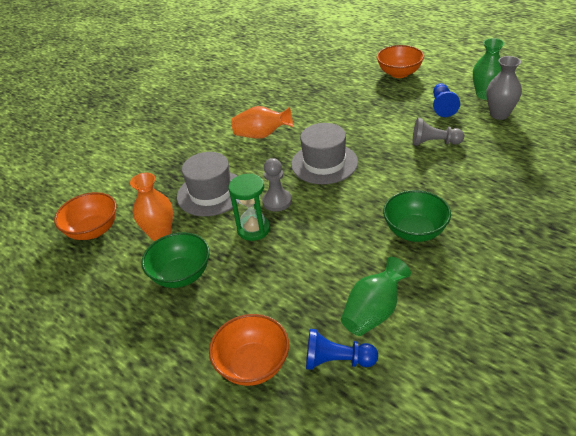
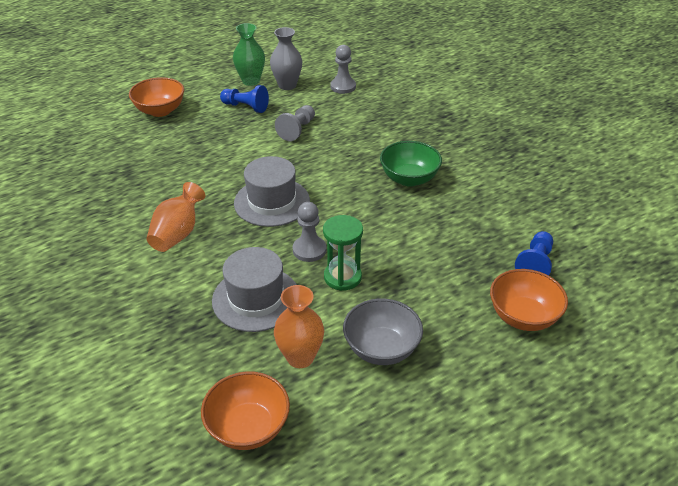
camera: 75 degrees left, 0 degrees up
(181, 275) = (381, 349): green bowl -> grey bowl
(373, 312) = (491, 229): green vase -> none
(533, 145) = (343, 87): none -> grey pawn

